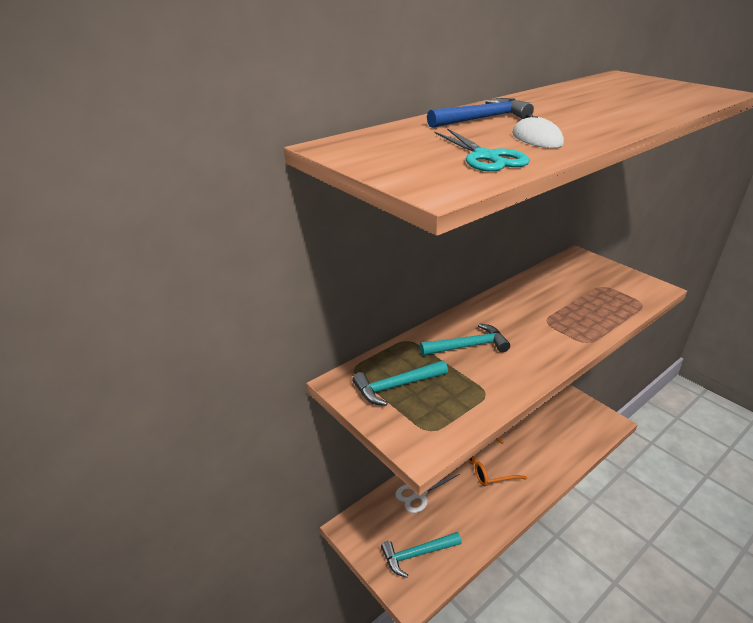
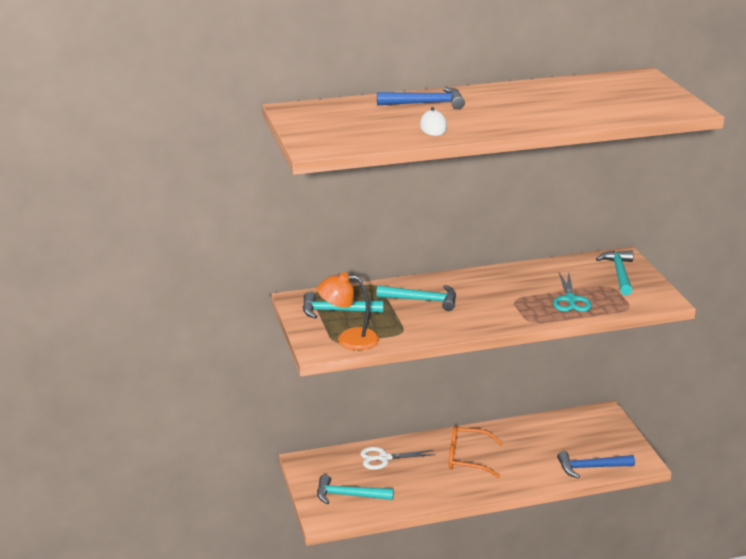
camera: 25 degrees right, 5 degrees down
(441, 422) = (349, 339): none -> orange lamp
(485, 157) = (375, 134): turquoise scissors -> turquoise scissors (570, 300)
(583, 441) = (590, 467): none -> blue hammer
(595, 272) = (619, 273): none -> turquoise hammer

